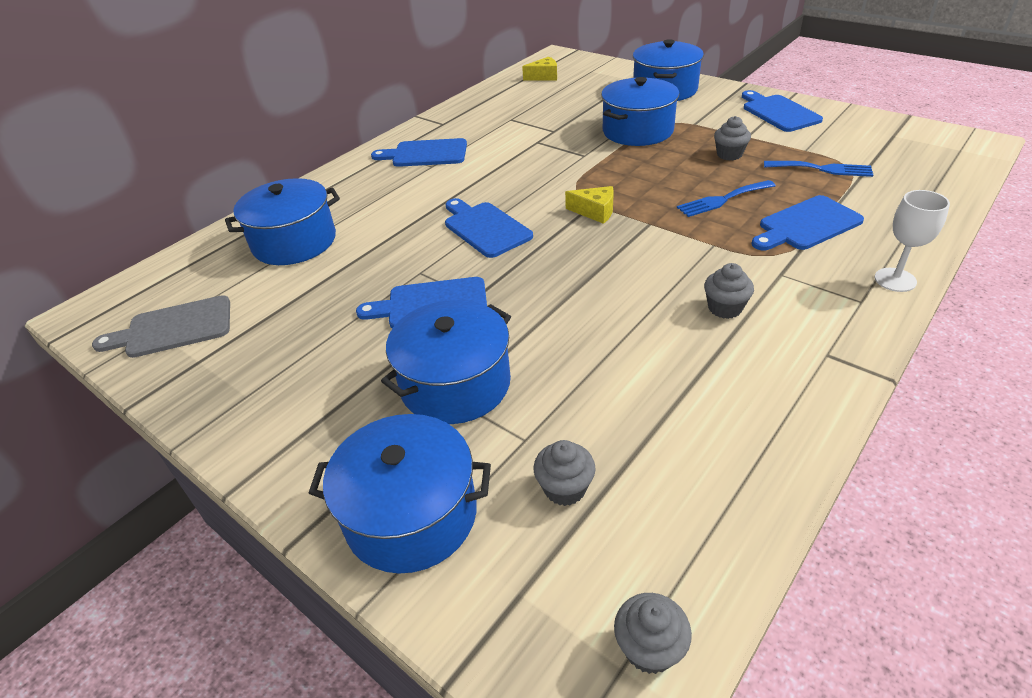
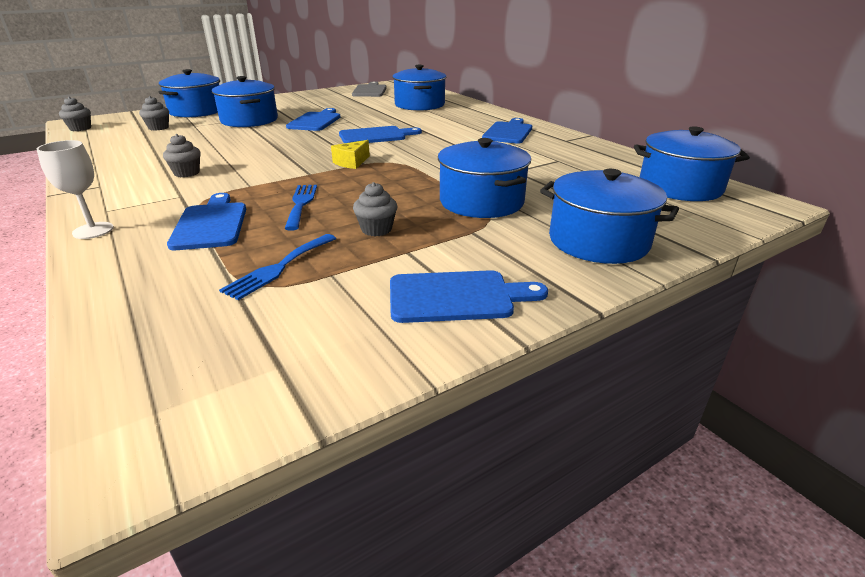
camera: 105 degrees right, 10 degrees down
(544, 77) = (680, 187): yellow cheese -> blue pot

